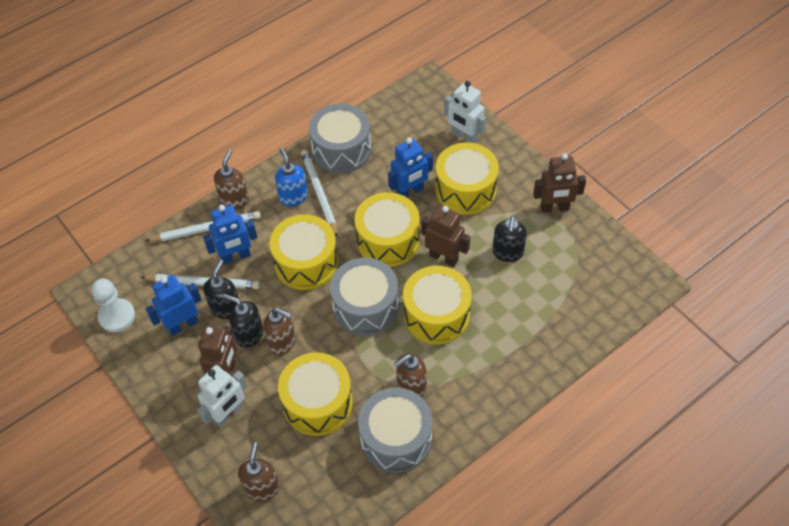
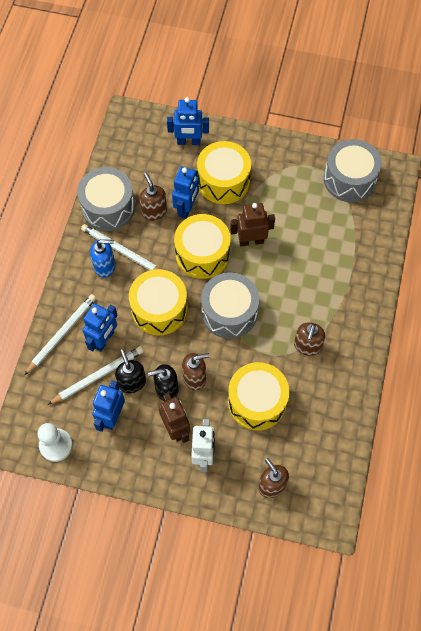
camera: 40 degrees left, 10 degrees up
(234, 199) = (62, 297): brown soap dispenser -> brown soap dispenser (154, 211)
(293, 197) = (105, 266): blue soap dispenser -> blue soap dispenser turned 150 degrees clockwise
(396, 438) = (328, 388): grey drum -> grey drum (349, 179)
(436, 315) = (281, 285): yellow drum -> none
(464, 137) = (188, 142): white robot -> blue robot
(507, 253) = (290, 209): black soap dispenser -> none
(554, 208) = (293, 156): brown robot -> none

